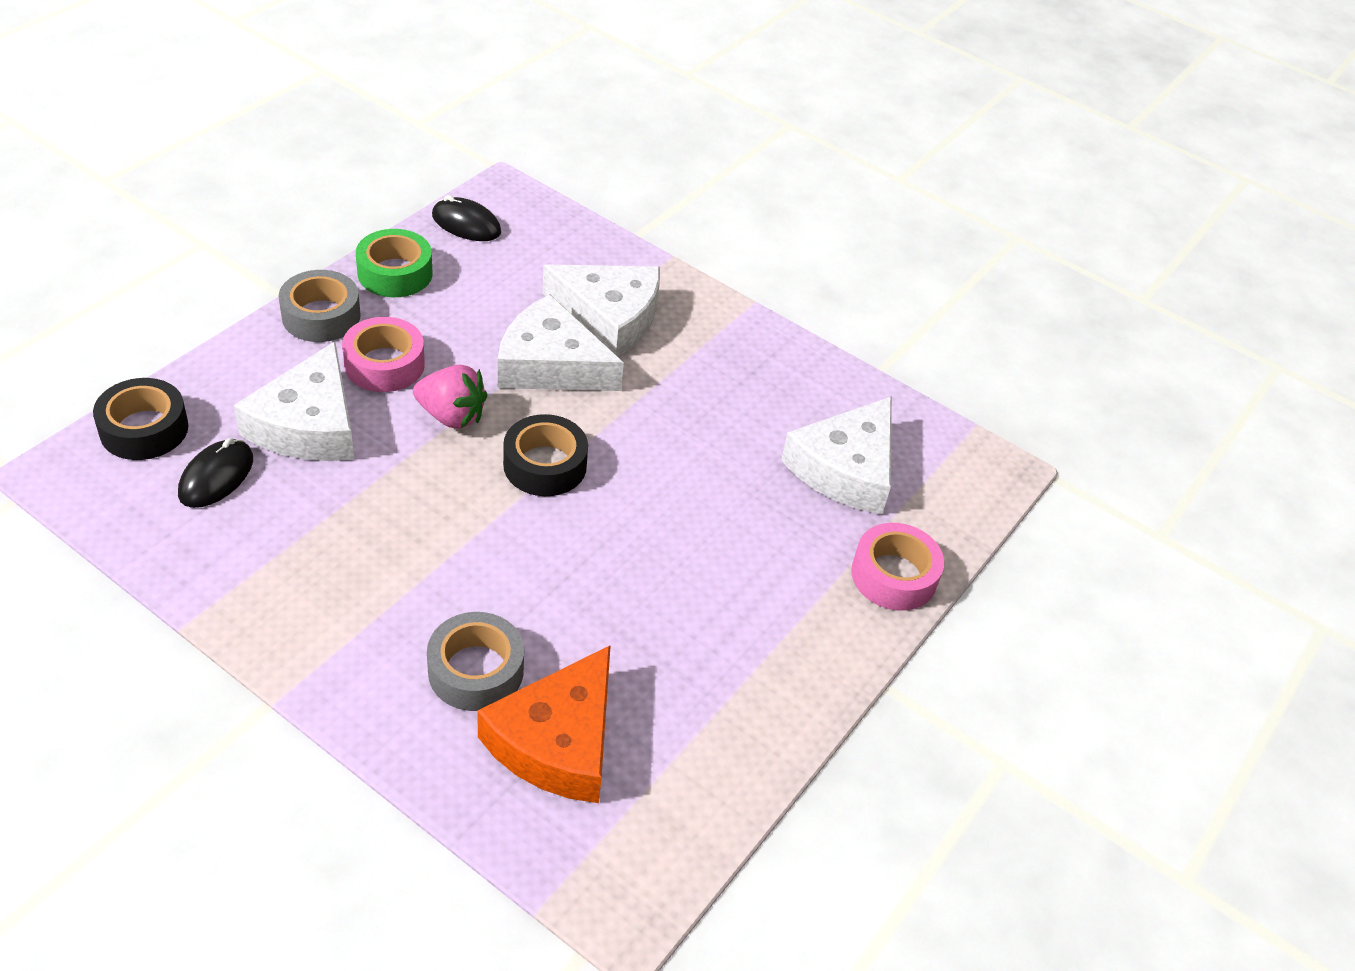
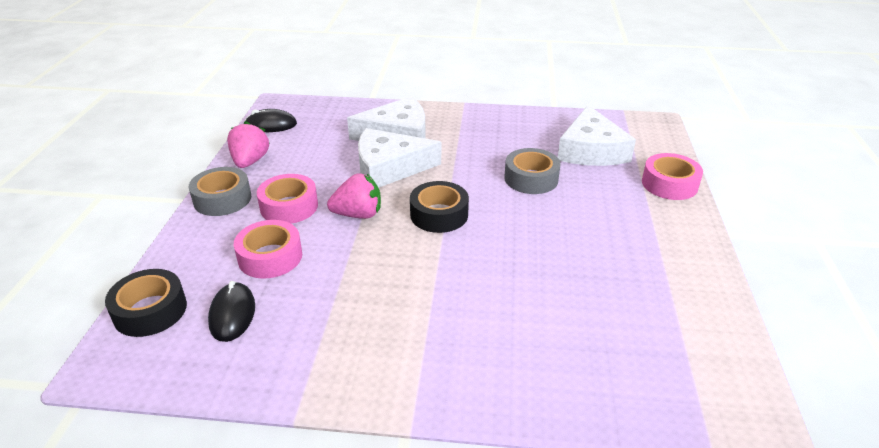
camera: 25 degrees left, 10 degrees down
(309, 424) = (270, 257): white cheese -> pink tape
(395, 273) = (250, 161): green tape -> pink strawberry
(476, 670) = (519, 338): grey tape -> grey tape (531, 178)
(558, 741) = (609, 351): orange cheese -> none

